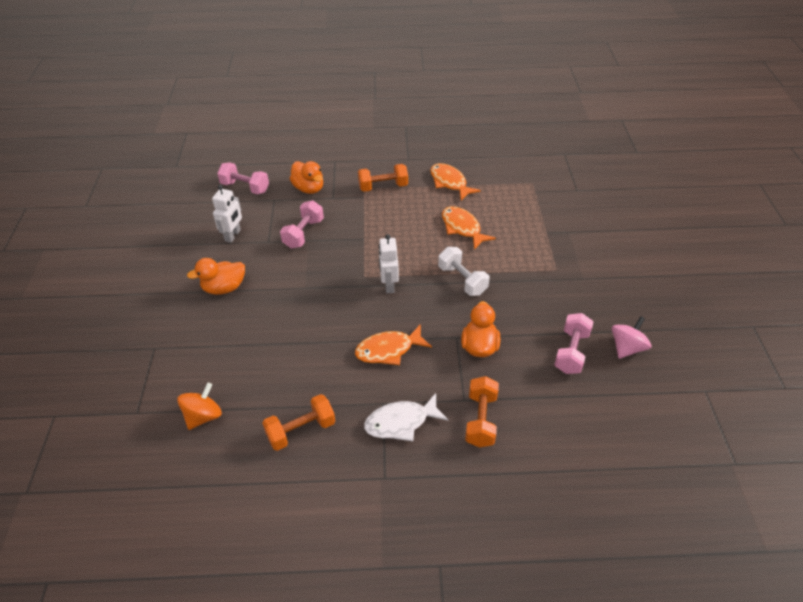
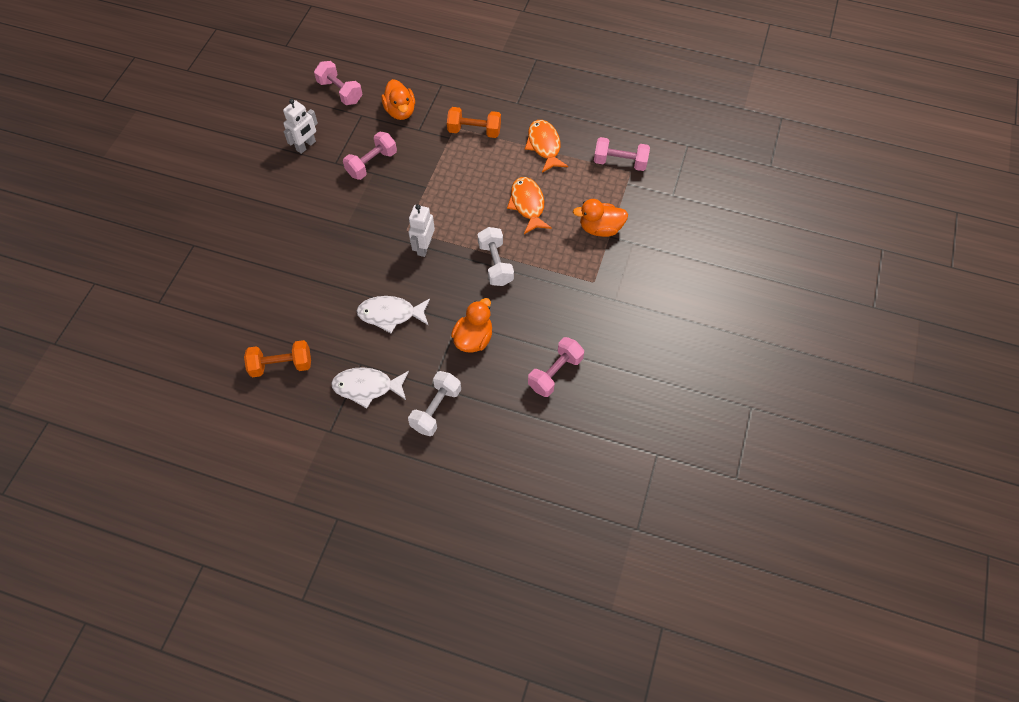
camera: 20 degrees right, 15 degrees up
(203, 416) = (209, 324): orange spinning top -> none
(224, 288) = (275, 202): orange duck -> orange duck (600, 228)
(388, 350) = (390, 314): orange fish -> white fish
(481, 420) = (436, 409): orange dumbbell -> white dumbbell
(519, 178) = (620, 162): none -> pink dumbbell
(626, 348) = (610, 387): pink spinning top -> none

